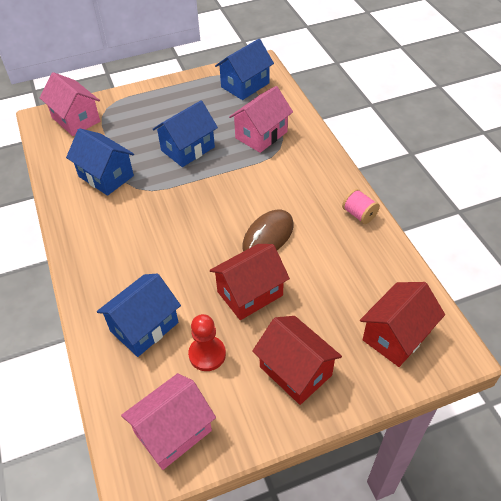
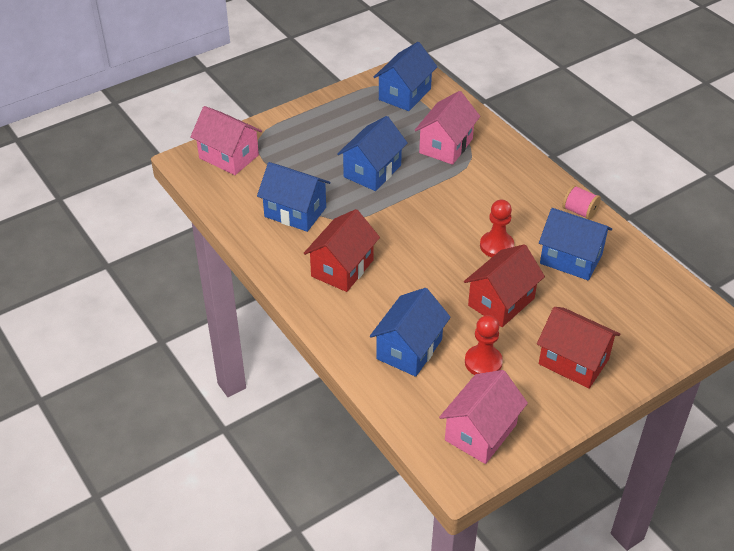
camera: 15 degrees left, 5 degrees down
(268, 236) = (496, 246): brown mouse -> red pawn
(333, 261) = (571, 259): none -> blue house
(396, 336) = (655, 315): red house -> red house (342, 268)

